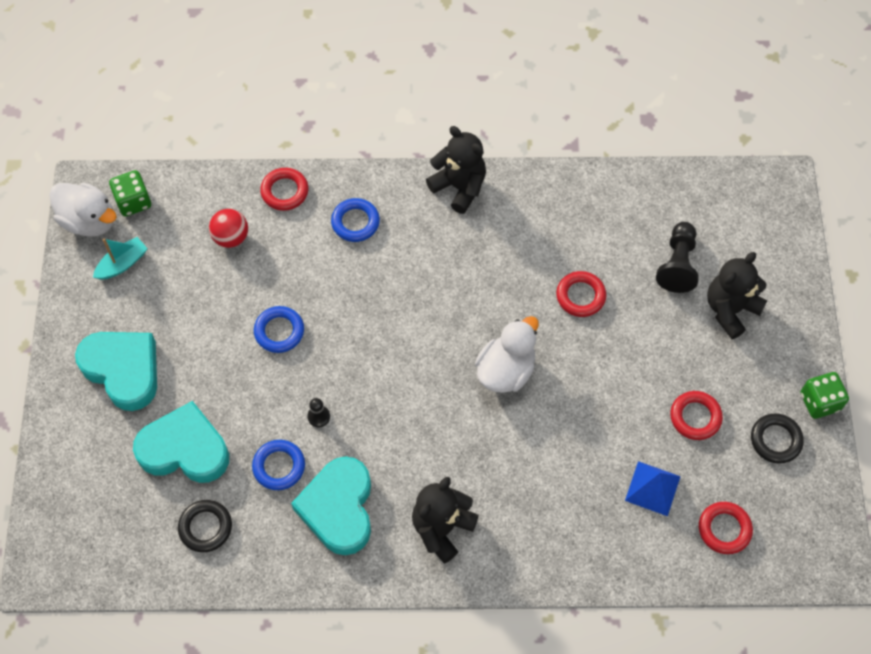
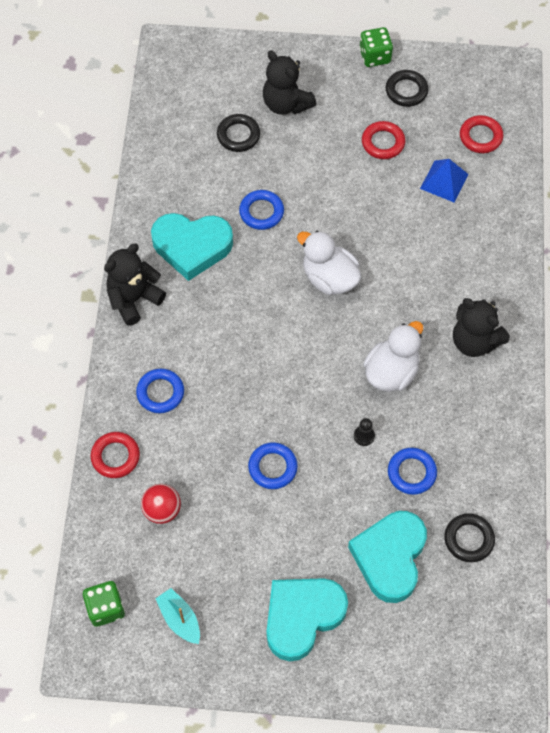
camera: 85 degrees left, 0 degrees up
(89, 221) = (123, 655): white duck -> white duck (391, 372)
(338, 508) = (454, 423): turquoise heart -> turquoise heart (192, 246)
(580, 296) = (261, 212): red ring -> blue ring
(677, 264) = (238, 135): black pawn -> black ring

